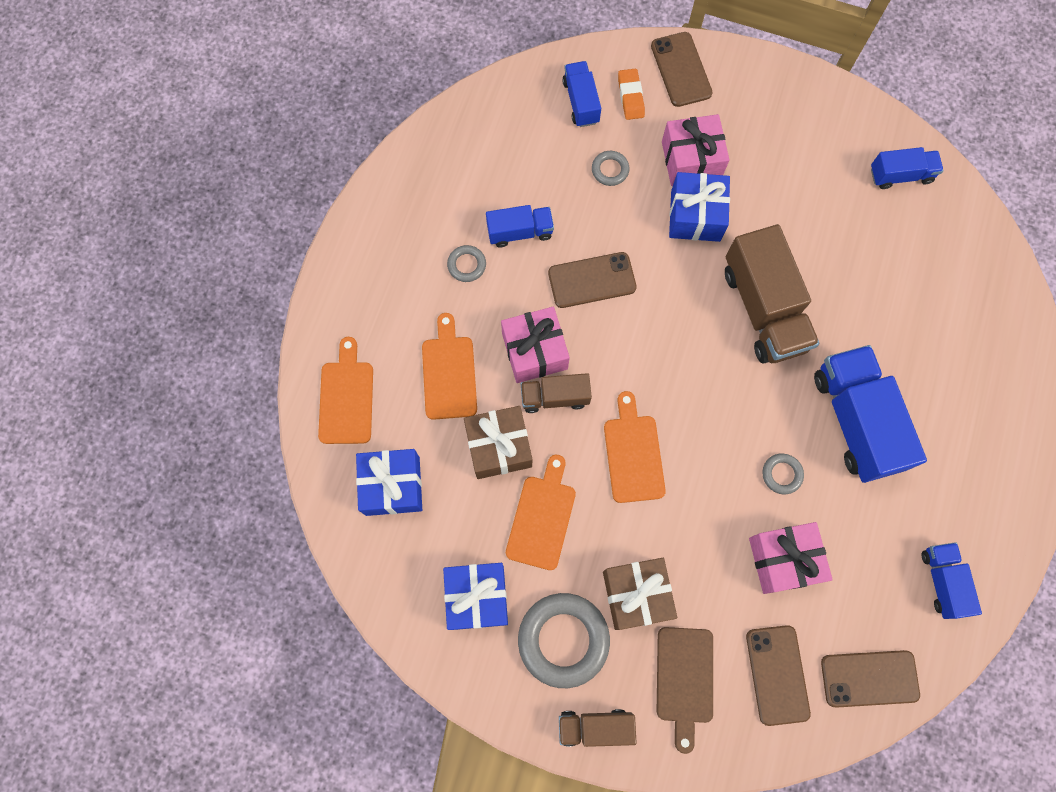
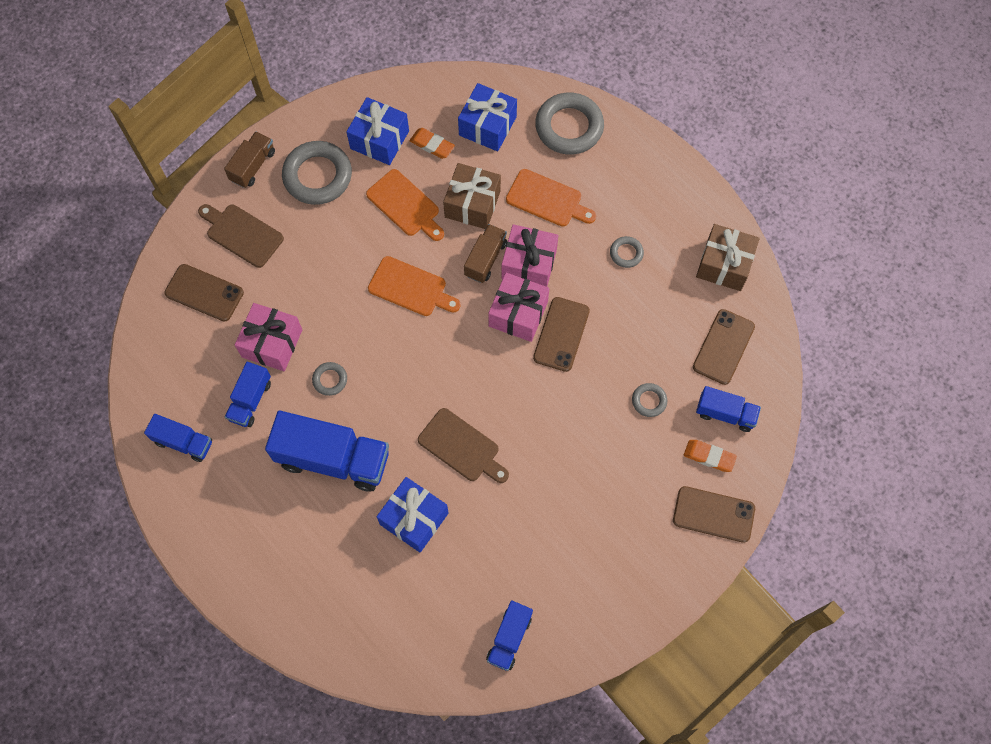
camera: 120 degrees right, 5 degrees down
(346, 398) = (569, 127): orange cutting board -> grey ring
(451, 533) = (432, 145): none -> orange eraser
(520, 232) = (632, 305): blue truck -> blue truck (250, 400)
(636, 595) = (315, 235): brown gift -> brown gift (724, 265)
(691, 160) = (622, 470): pink gift -> pink gift (518, 314)
(695, 216) = (570, 443): blue gift -> blue gift (414, 518)
(763, 308) = (461, 447): brown truck -> brown cutting board
(869, 678) = (160, 350): brown phone -> brown phone (723, 347)

